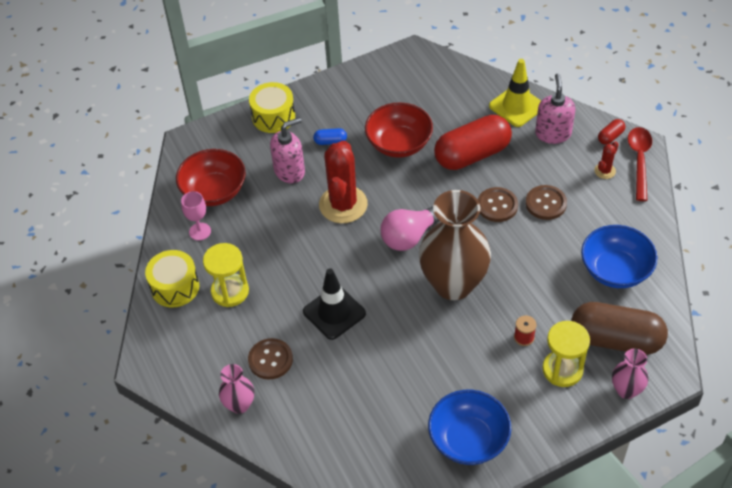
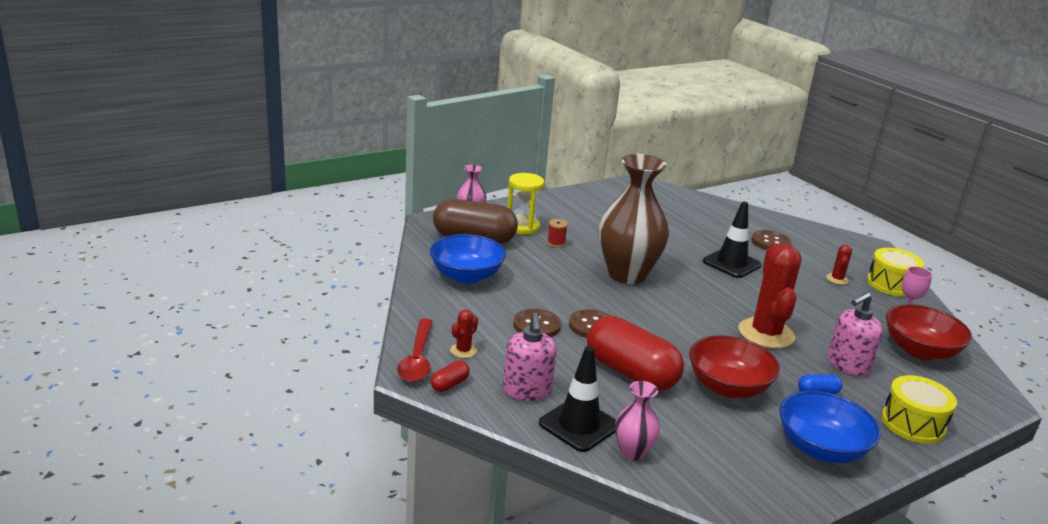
camera: 170 degrees right, 25 degrees down
(230, 291) = (837, 279): yellow hourglass -> red cactus
(239, 405) = (779, 224): pink vase -> pink vase (633, 452)
(410, 236) = (681, 307): pink light bulb -> none
(468, 440) = (595, 203): blue bowl -> blue bowl (820, 448)
(472, 154) = (630, 372): red capsule -> red capsule turned 75 degrees clockwise
(516, 106) = (579, 425): yellow traffic cone -> black traffic cone

